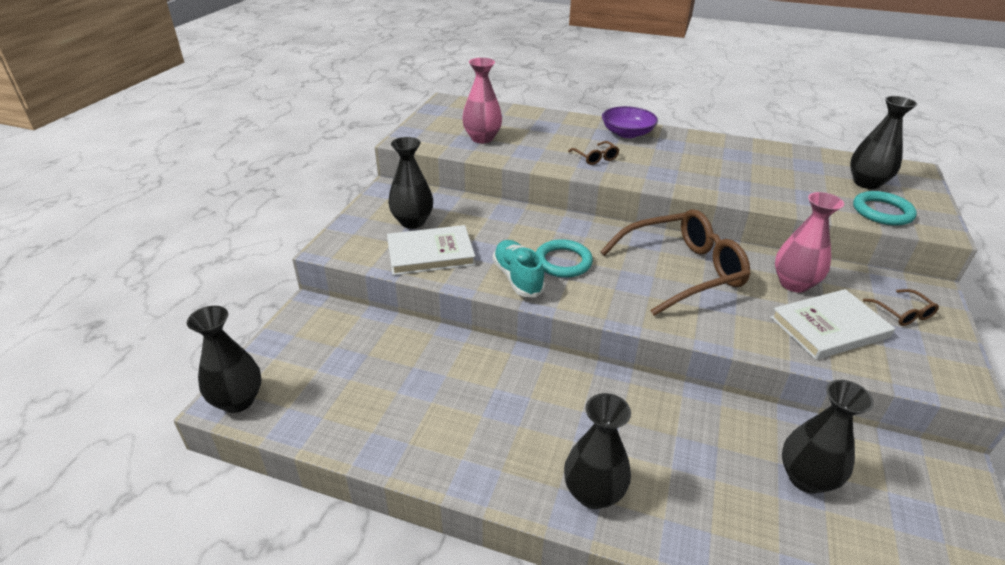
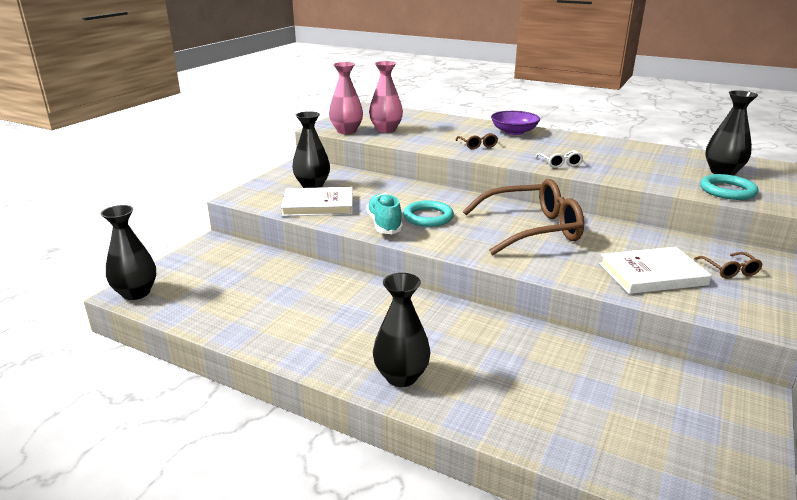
camera: 10 degrees right, 10 degrees down
(696, 182) = (560, 163): none -> white glasses
(794, 284) = (632, 244): pink vase -> pink vase (346, 131)
(806, 478) = (600, 386): black vase -> none

